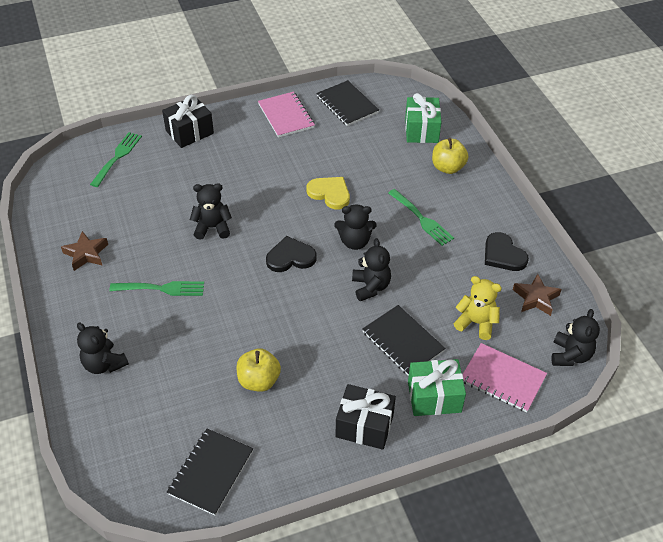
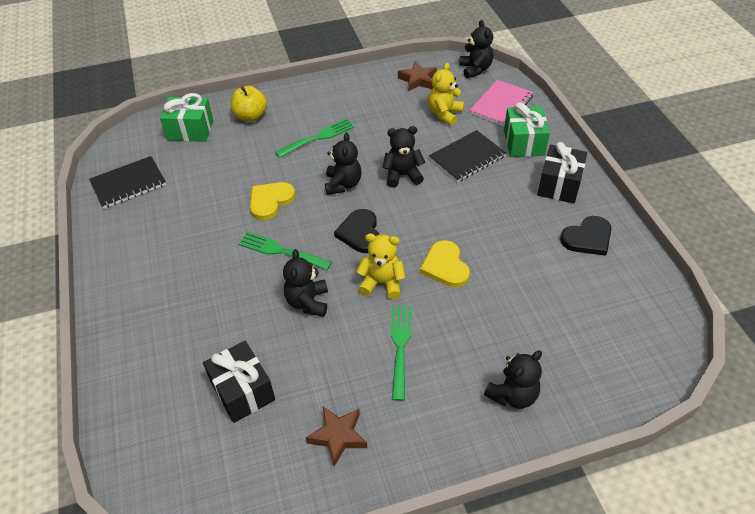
camera: 85 degrees left, 0 degrees up
(117, 157) = (154, 418): green fork -> green fork (280, 251)
(189, 132) = (127, 334): black gift -> black gift (242, 391)
(211, 472) = (629, 290): black notebook -> none
(230, 275) = (382, 283): none -> yellow teddy bear
(248, 320) = (445, 266): none -> yellow heart
(259, 380) = (520, 256): yellow apple -> none
(286, 116) = (129, 237): pink notebook -> none
(503, 254) = (368, 92): black heart -> black heart (587, 238)
(570, 355) = (475, 69): black teddy bear -> black teddy bear turned 60 degrees clockwise

